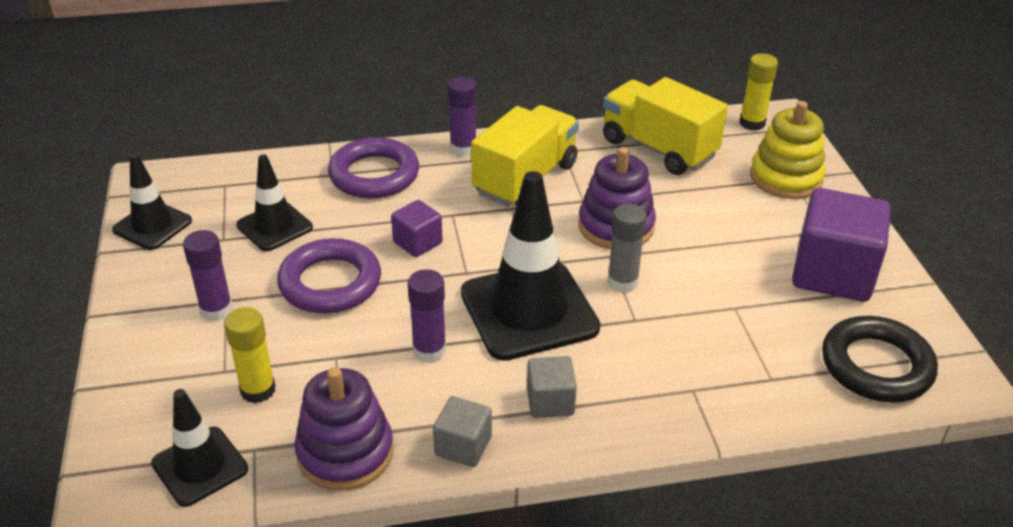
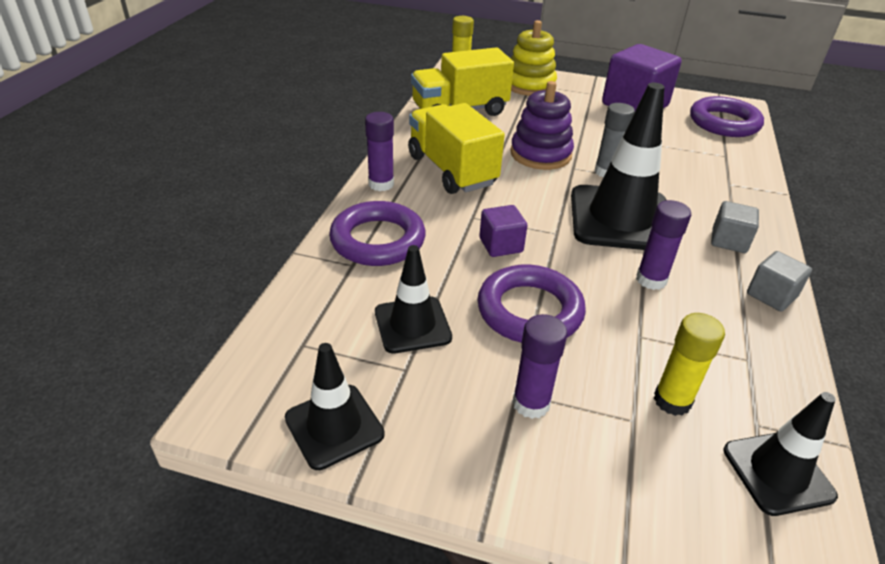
camera: 65 degrees left, 0 degrees up
(345, 452) = (770, 363): purple stacking toy -> none
(876, 366) = (724, 123): black ring -> purple ring

